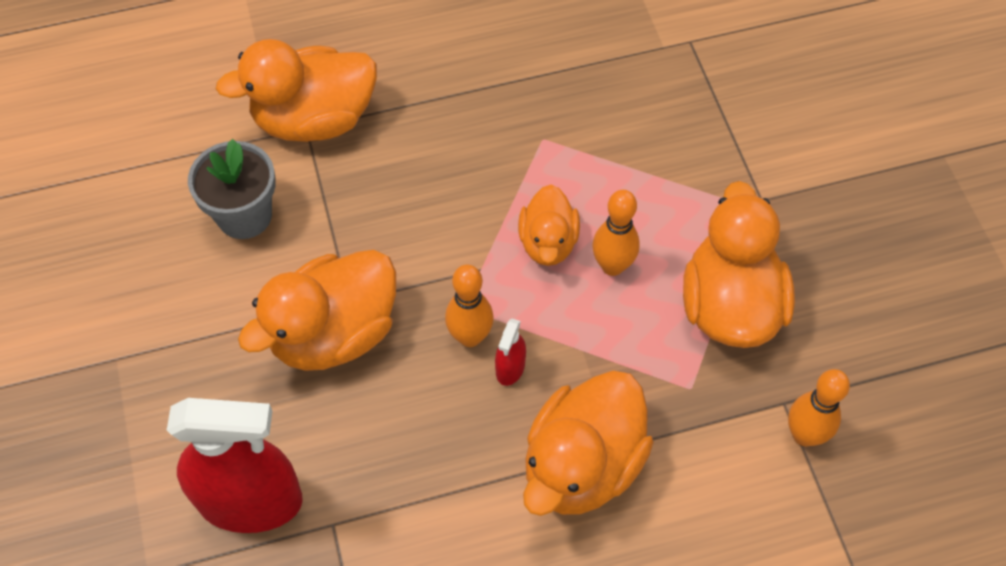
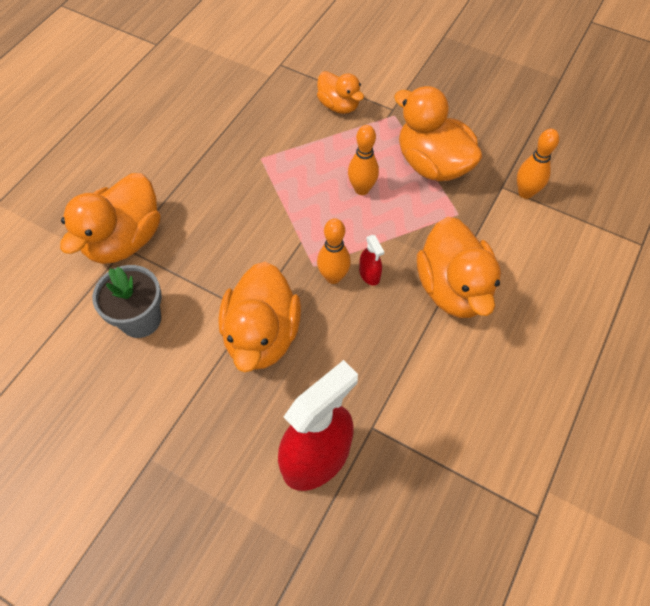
camera: 45 degrees left, 0 degrees up
(548, 242) = (319, 203): orange duck -> orange duck (339, 105)

